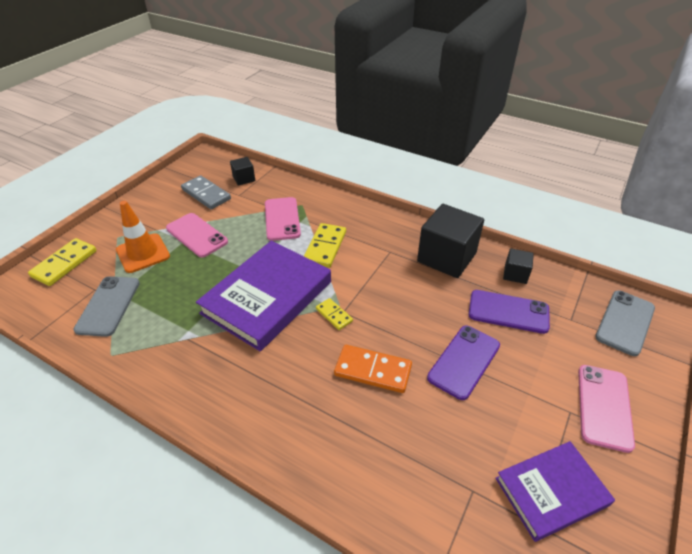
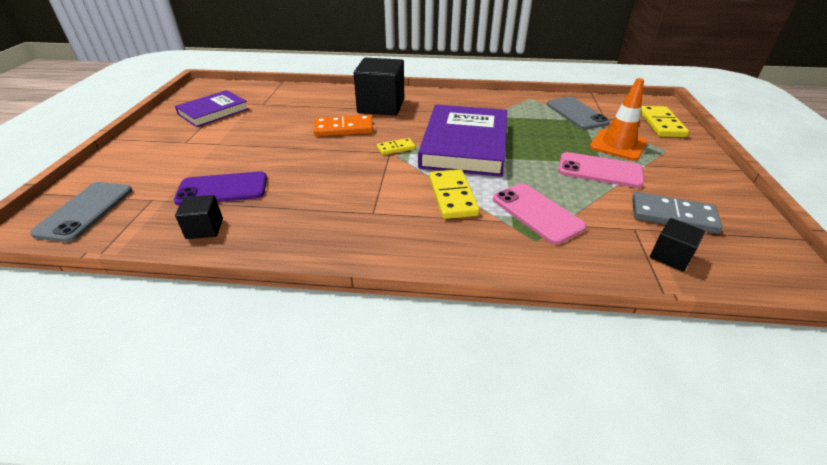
camera: 155 degrees right, 5 degrees down
(334, 315) = (396, 148): yellow domino -> yellow domino turned 45 degrees counterclockwise
(446, 257) = (297, 225): black cube -> black cube (381, 106)
(464, 361) = (270, 148): purple phone -> none
(604, 407) = (154, 149): pink phone -> none

